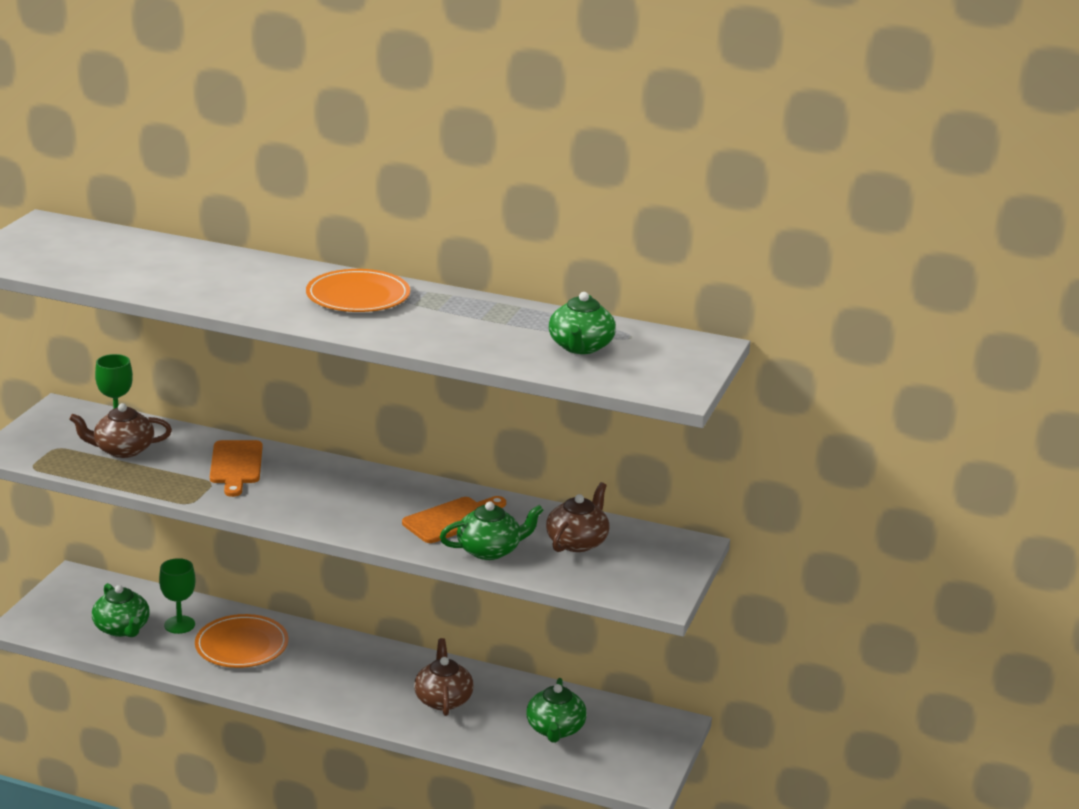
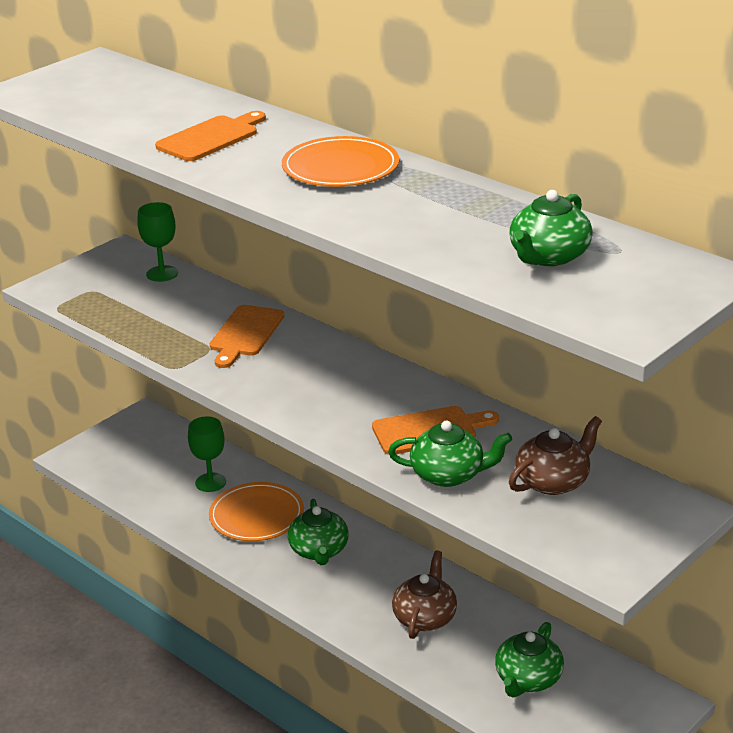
camera: 25 degrees right, 5 degrees up
(122, 628) = (157, 476): green teapot -> green teapot (319, 550)
(123, 450) = (149, 301): brown teapot -> none
(220, 282) = (211, 138): none -> orange cutting board

